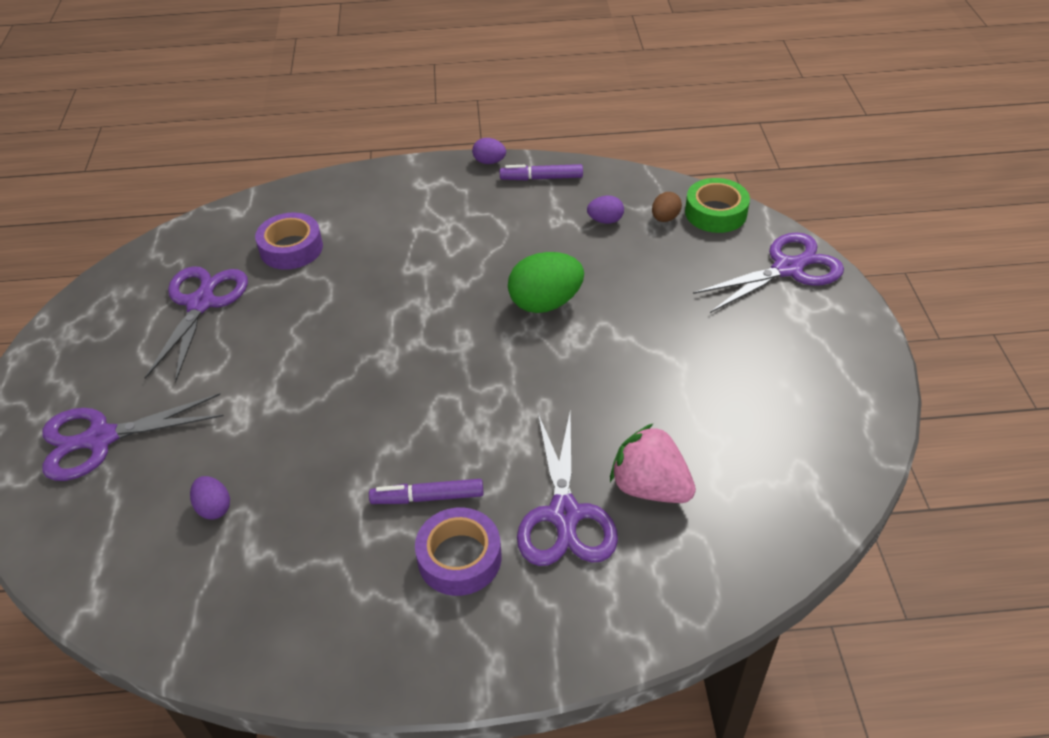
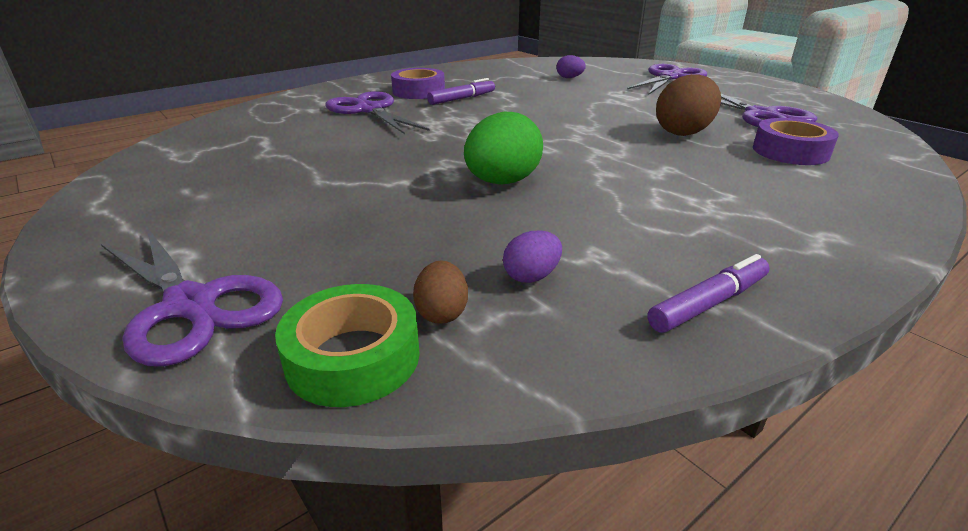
camera: 145 degrees right, 15 degrees down
(317, 308) = (683, 132): none -> brown egg
(489, 162) = (824, 298): purple egg -> none
(650, 487) = (315, 127): pink strawberry -> none
(787, 269) = (191, 305): purple scissors -> purple scissors turned 75 degrees counterclockwise

